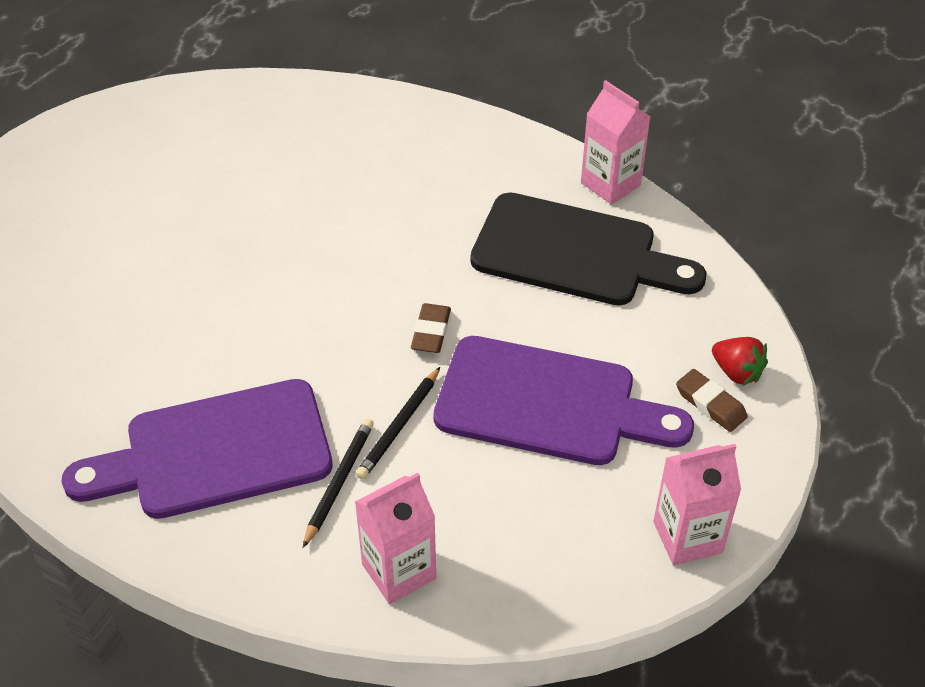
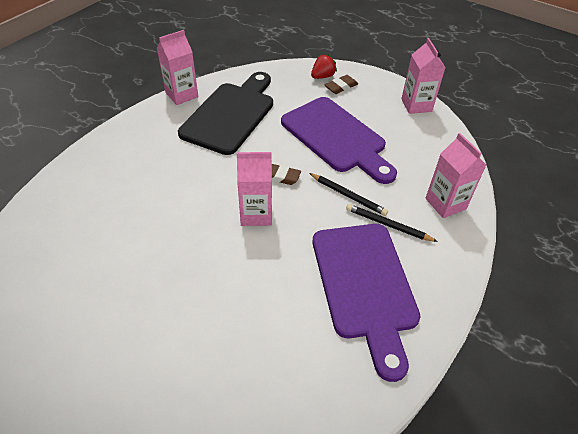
camera: 85 degrees left, 0 degrees up
(345, 313) = (256, 214): none -> pink carton
(547, 403) = (336, 137): purple cutting board -> purple cutting board turned 120 degrees clockwise

